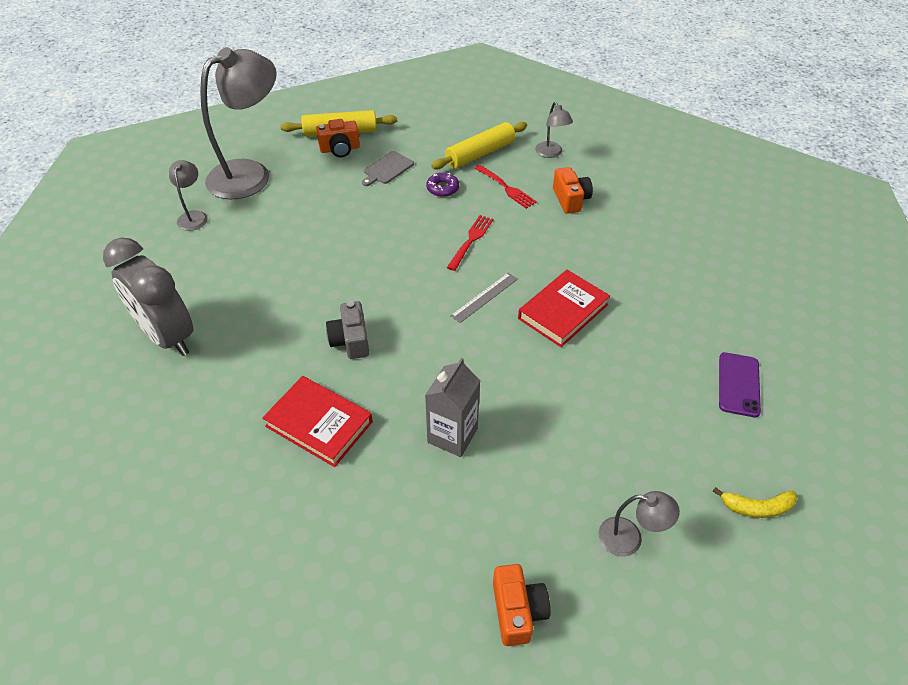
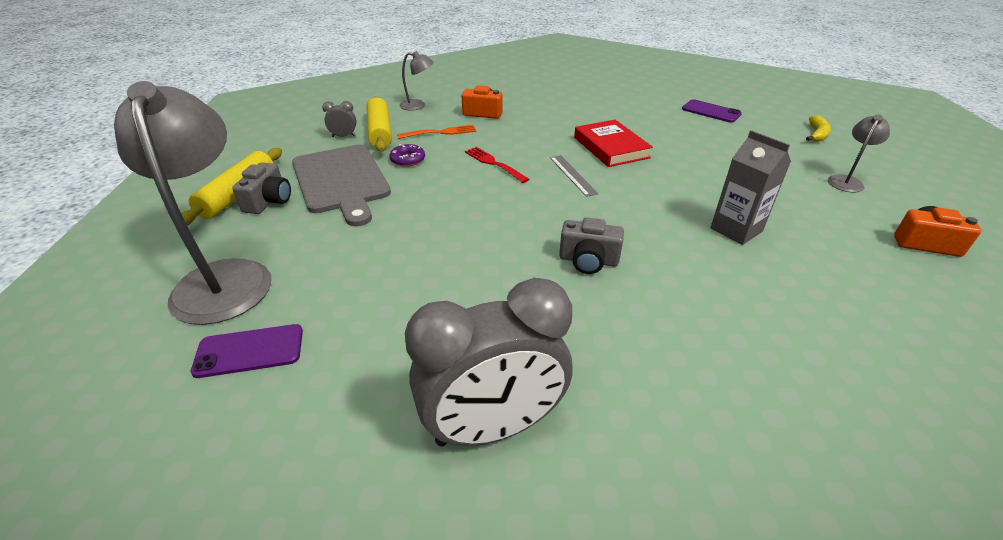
camera: 65 degrees left, 10 degrees down
(194, 216) = (249, 351): grey lamp -> purple phone
(319, 424) = (703, 308): red book -> none
(340, 149) = (269, 201): orange camera -> grey camera
(387, 169) = (341, 181): grey cutting board -> grey cutting board, size x2.13
(457, 138) = (343, 136): none -> grey clock
(505, 187) = (440, 133): red fork -> orange fork

